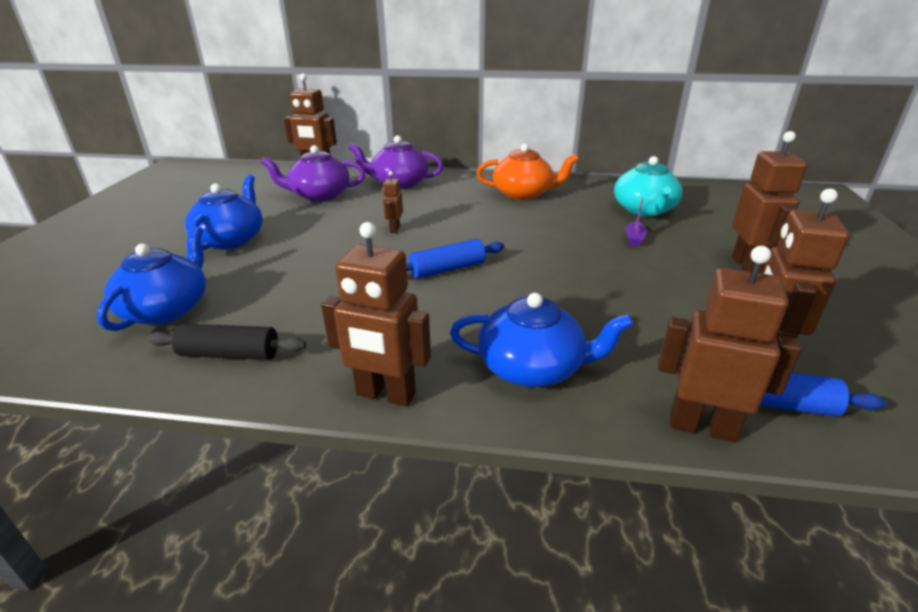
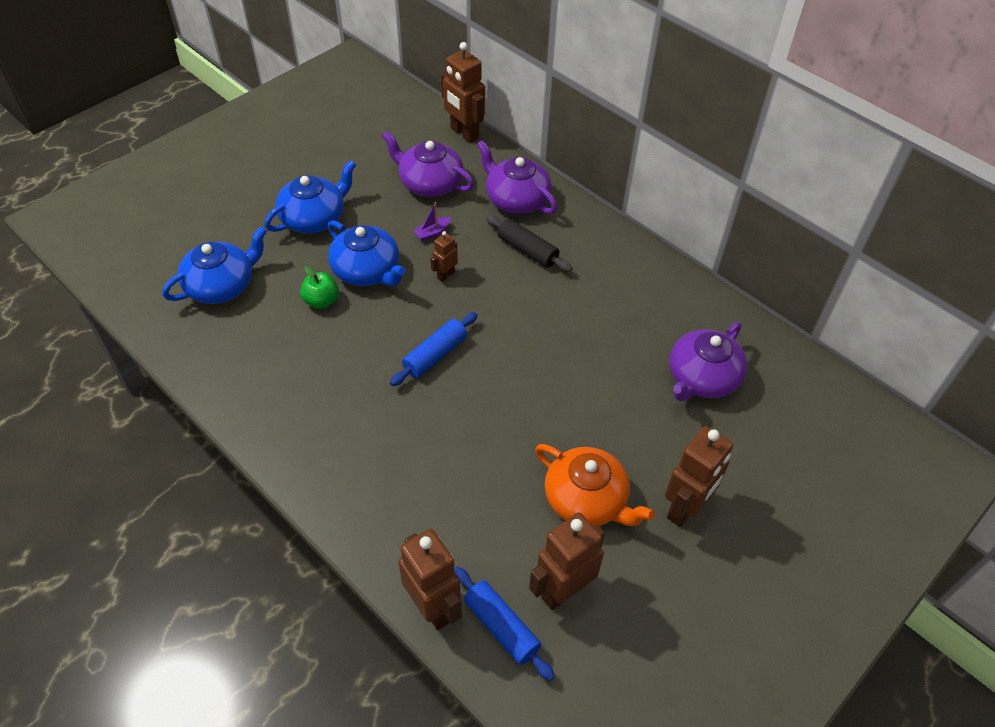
camera: 35 degrees right, 20 degrees up
(230, 354) = (228, 358): black rolling pin -> black rolling pin (527, 250)
(296, 279) = (321, 301): none -> green apple
(385, 395) = (284, 453): brown robot -> none
(447, 269) = (435, 355): blue rolling pin -> blue rolling pin turned 60 degrees counterclockwise
(523, 193) = (615, 283): orange teapot -> orange teapot (586, 500)
(532, 367) = (388, 492): blue teapot -> blue teapot (367, 271)
(634, 239) = (634, 412): purple boat -> purple boat (432, 233)
(644, 210) = (702, 378): turquoise teapot -> purple teapot

